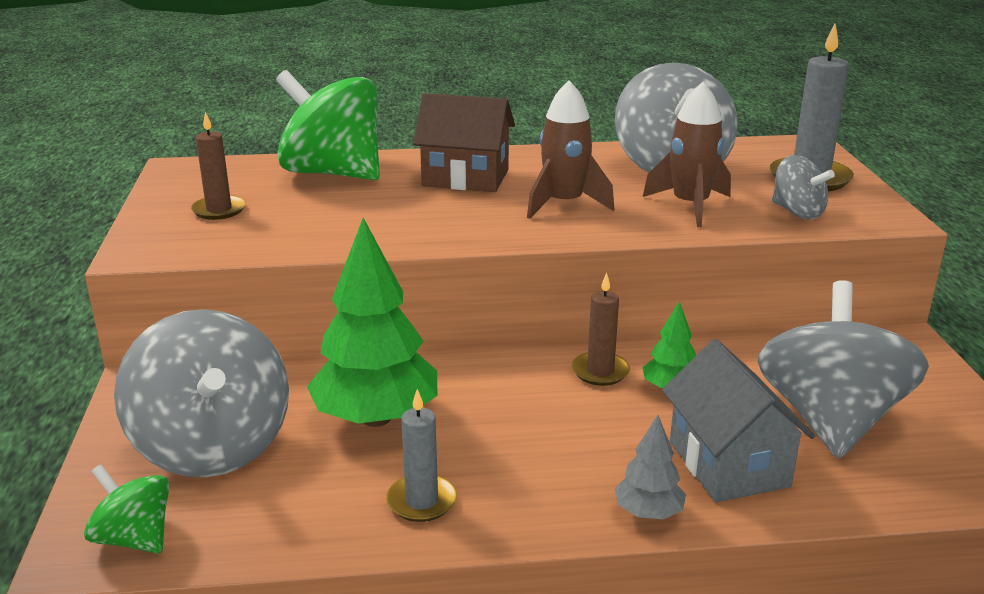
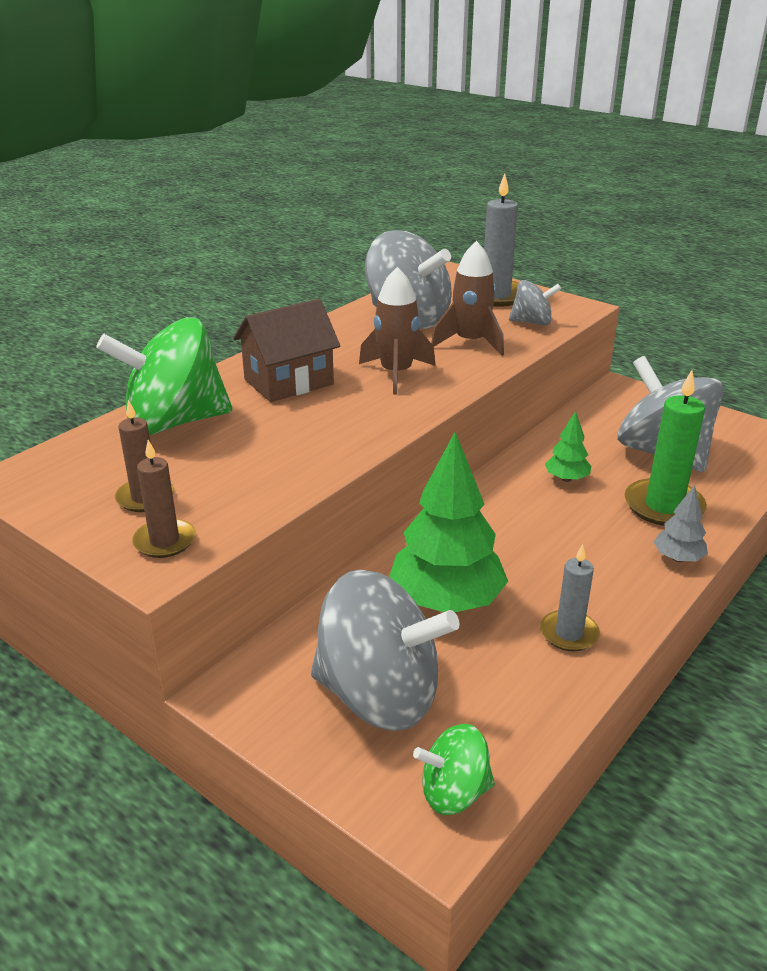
camera: 45 degrees left, 5 degrees up
(600, 371) = (515, 489): brown candle -> brown candle (164, 541)
(728, 464) = (663, 506): grey house -> green candle

